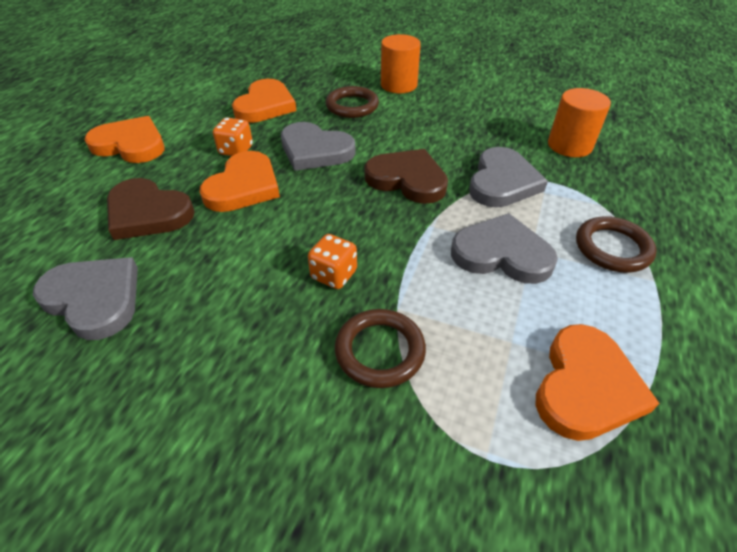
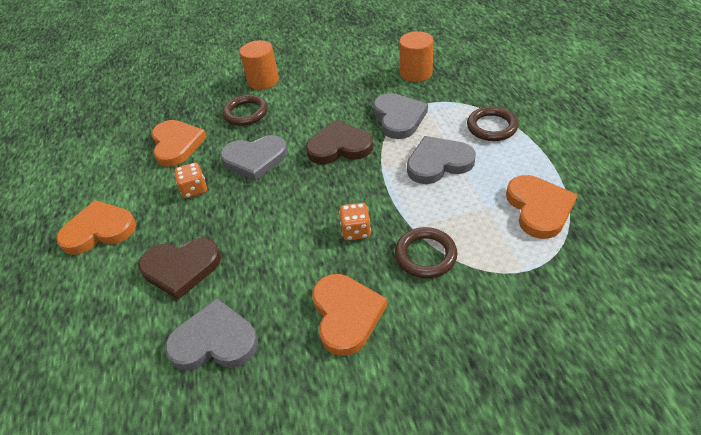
camera: 30 degrees left, 0 degrees up
(243, 186) = (232, 211): orange heart -> orange heart (346, 314)

